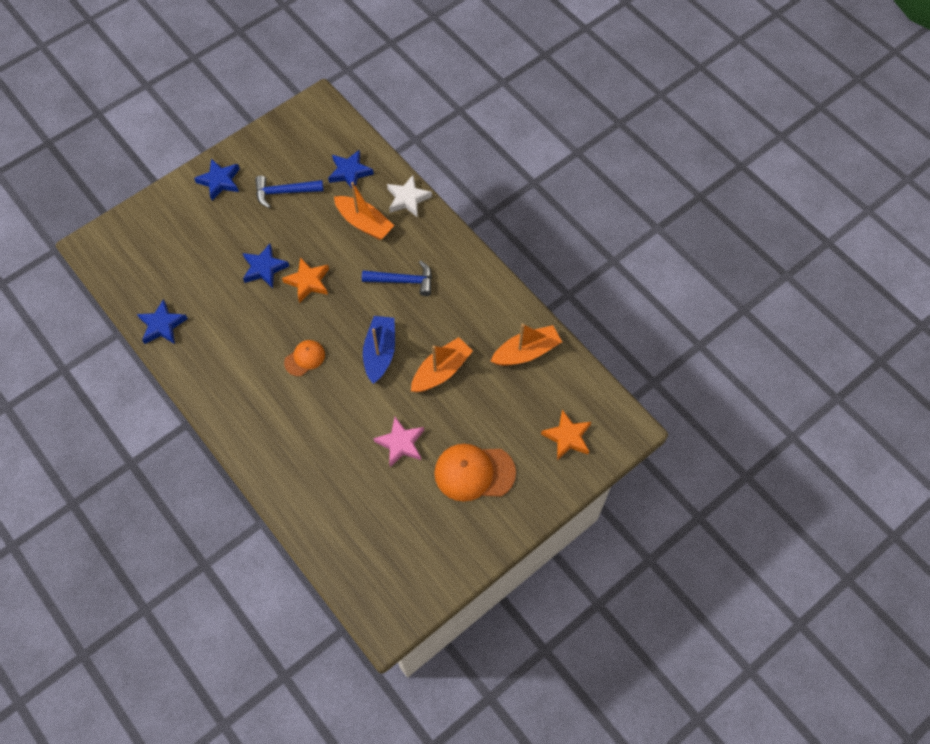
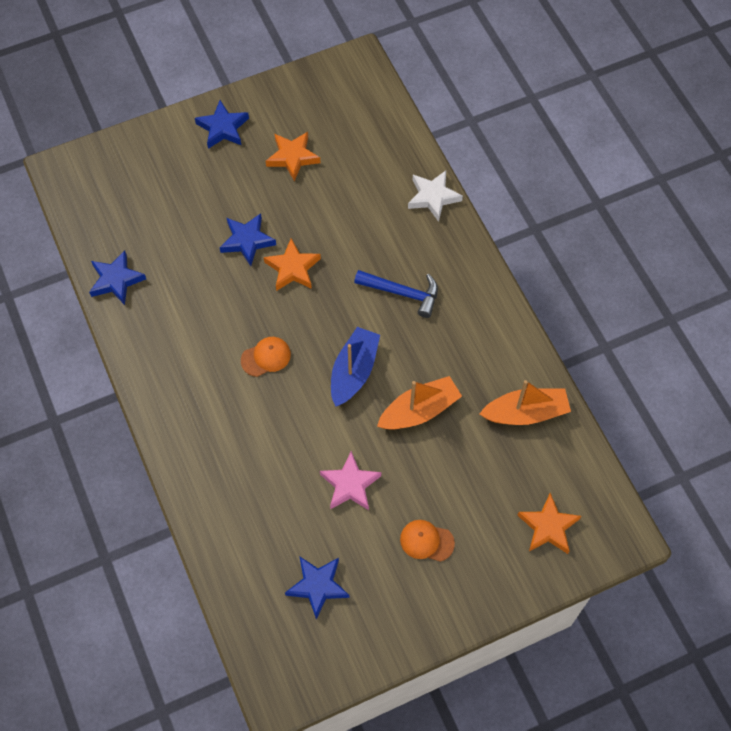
camera: 15 degrees right, 0 degrees up
(284, 192) = (292, 157): blue hammer -> orange star
(350, 172) = (374, 151): blue star -> blue star (318, 586)
(364, 223) = (375, 214): orange boat -> none
(474, 473) = (426, 541): orange cap -> orange cap, size x0.56

